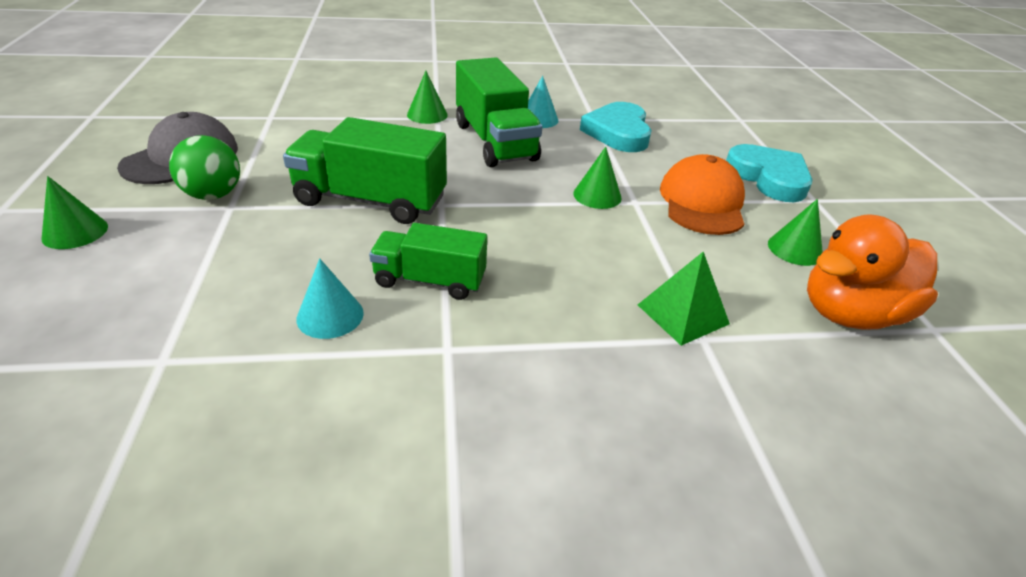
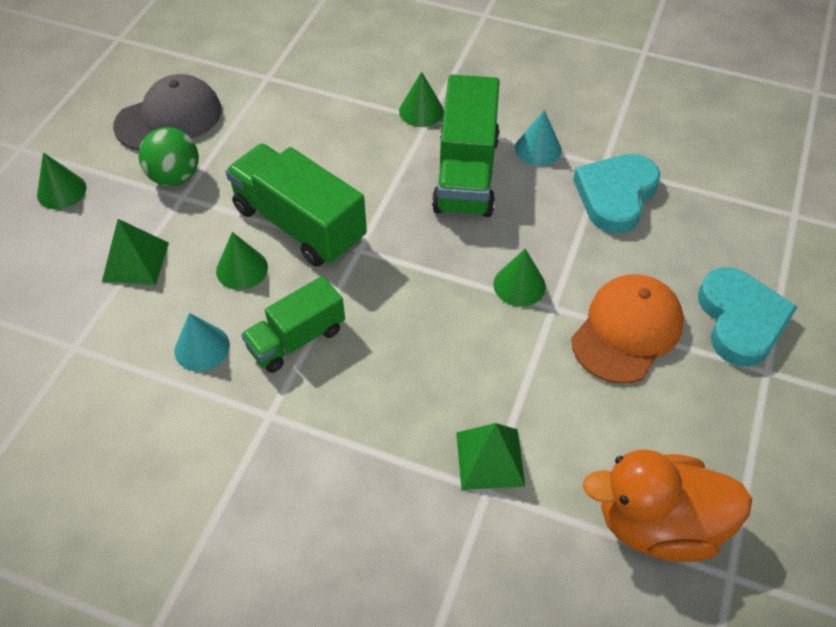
camera: 30 degrees right, 15 degrees up
(204, 266) = (135, 261): none -> green pyramid
(430, 280) = (296, 339): green truck -> green truck turned 75 degrees counterclockwise
(795, 249) = (674, 428): green cone -> green cone (242, 269)

